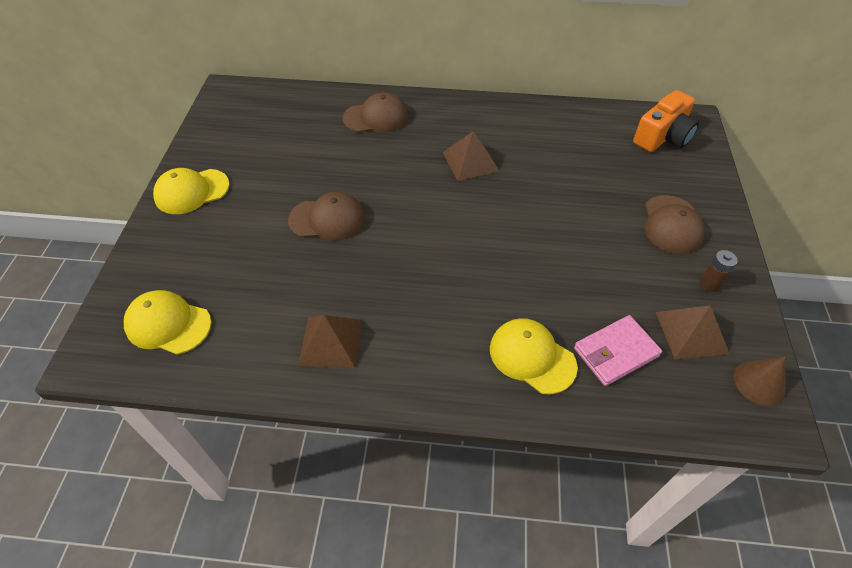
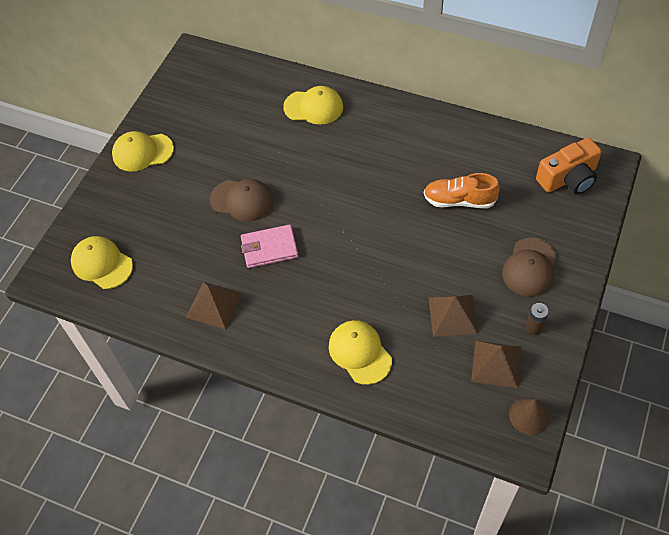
camera: 20 degrees right, 5 degrees up
(376, 117) = (313, 107): brown cap -> yellow cap
(470, 161) = (380, 169): brown pyramid -> brown pyramid (452, 315)
(566, 175) = (459, 200): none -> orange shoe
(615, 352) = (426, 365): pink wallet -> pink wallet (269, 248)

